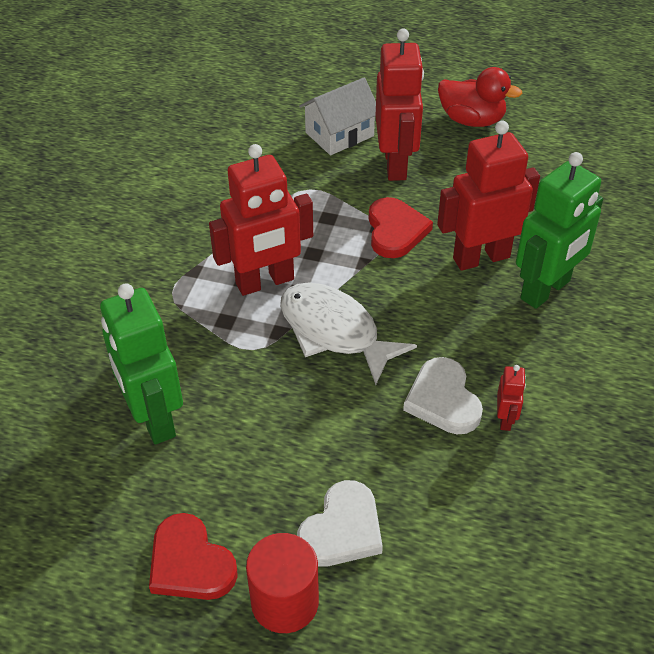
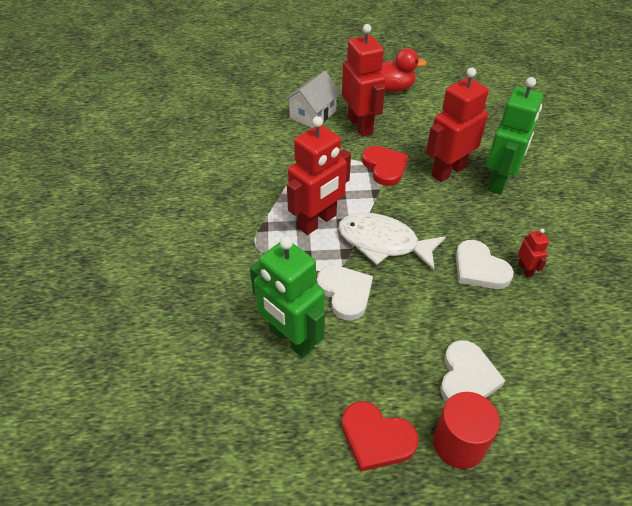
camera: 20 degrees left, 0 degrees up
(249, 382) = (345, 293): none -> white heart

